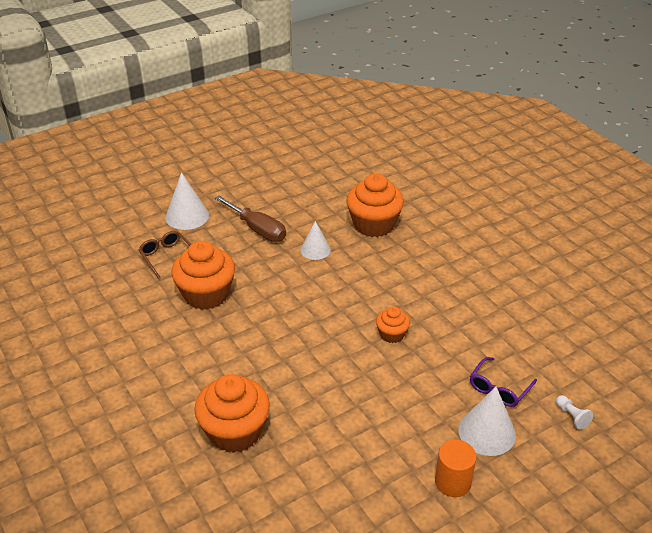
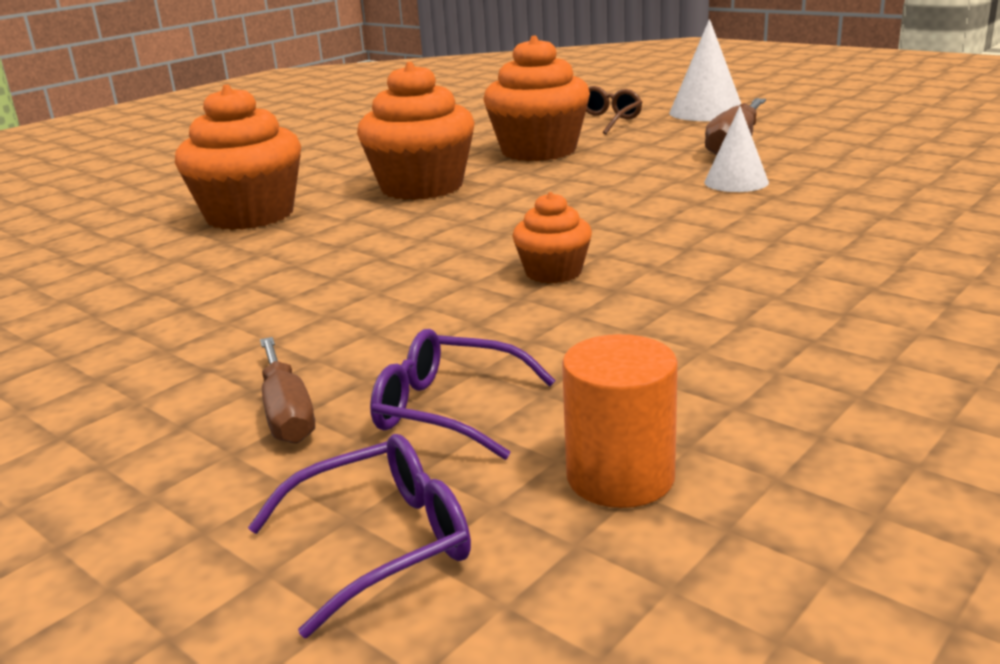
camera: 75 degrees right, 15 degrees down
(374, 224) = (889, 205): orange cupcake -> orange cupcake (422, 187)
(453, 482) = (128, 394): orange cylinder -> orange cylinder (620, 477)
(487, 432) = (287, 413): white cone -> brown screwdriver
(572, 416) = (382, 543): white pawn -> purple glasses

